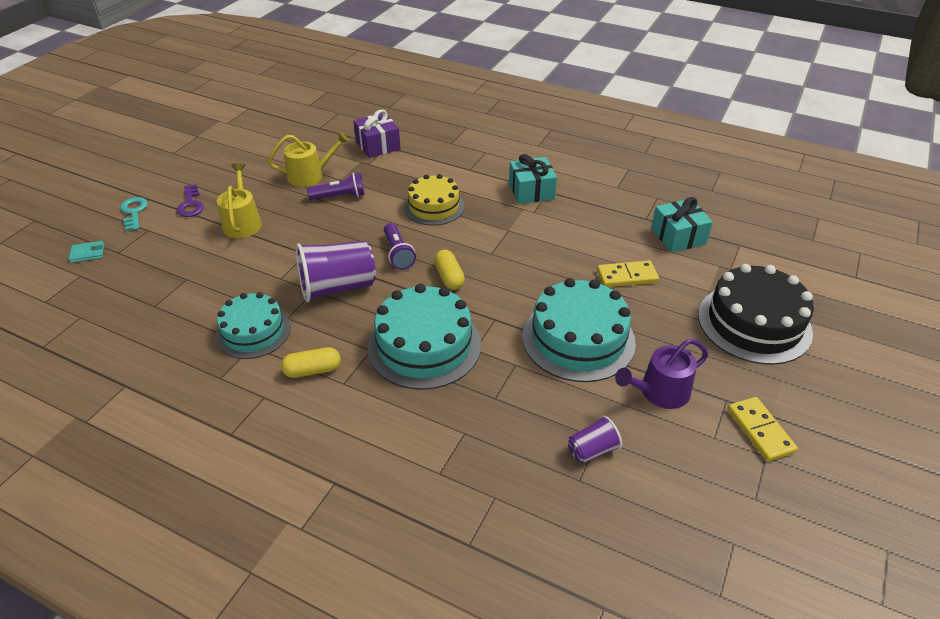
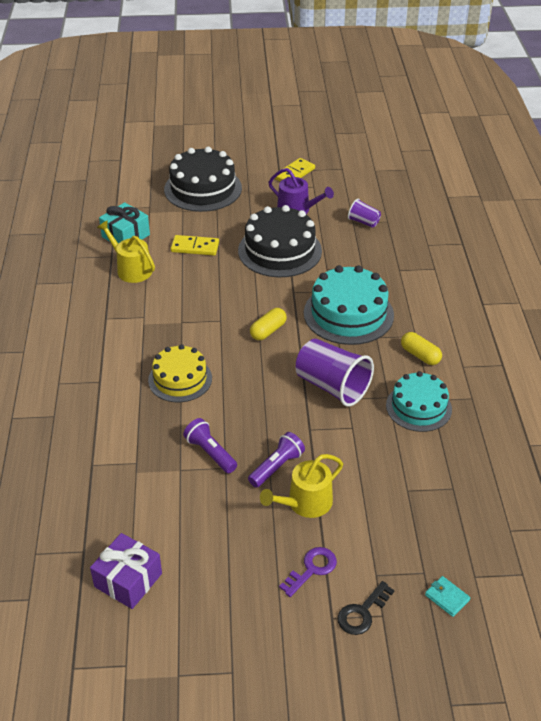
camera: 120 degrees left, 0 degrees up
(134, 212) = (362, 612): turquoise key -> black key
(310, 175) = (190, 498): yellow watering can -> yellow watering can (131, 269)
(378, 145) = (94, 473): purple gift -> purple gift (128, 580)
(398, 253) = (263, 371): purple flashlight -> purple flashlight (276, 467)
(531, 191) = (112, 328): turquoise gift -> none
(578, 339) = (280, 250): turquoise cake -> black cake
(627, 276) = (195, 247): yellow domino -> yellow domino turned 45 degrees counterclockwise

